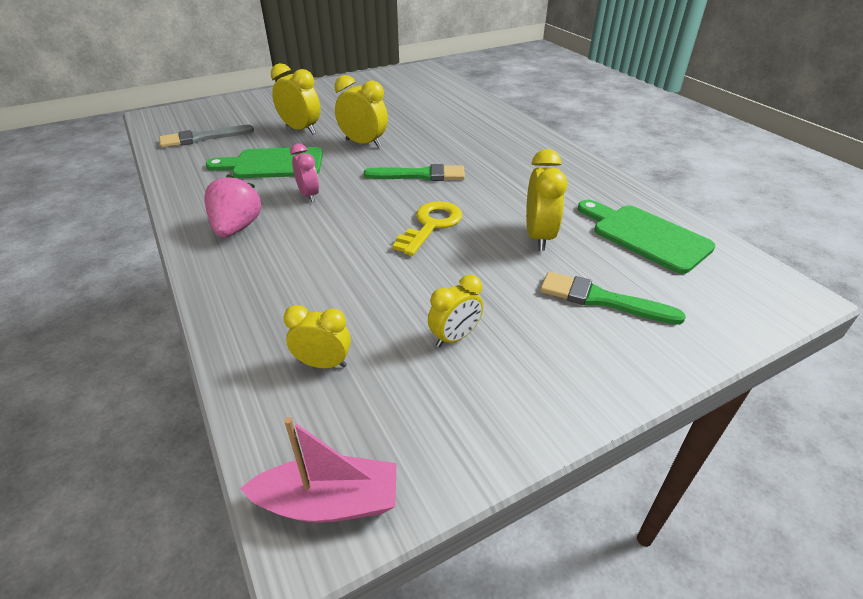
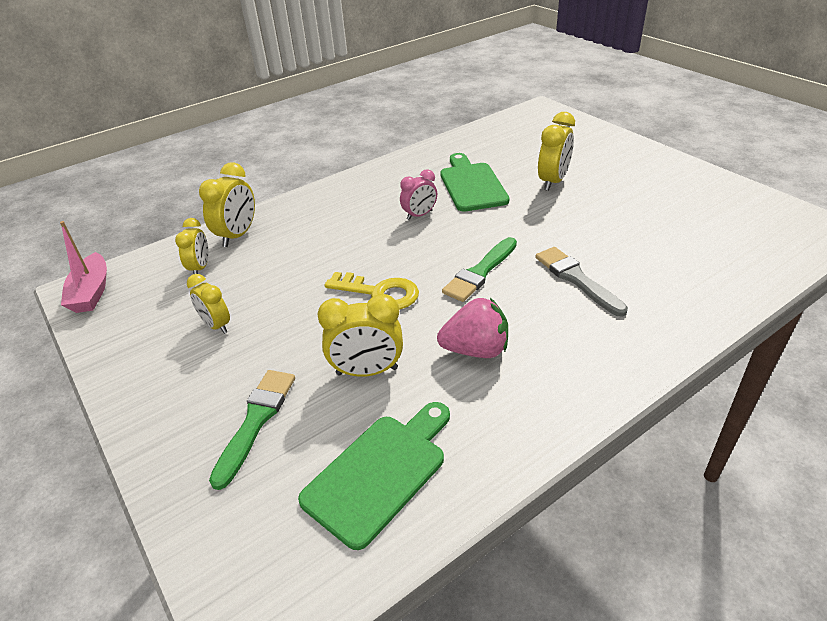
camera: 85 degrees right, 0 degrees up
(202, 138) = (508, 140): grey brush -> grey brush (576, 279)
(237, 228) = (361, 195): pink strawberry -> pink strawberry (476, 350)
(363, 143) = (540, 224): yellow clock -> yellow clock (238, 235)
(420, 175) = (480, 272): green brush -> green brush turned 45 degrees clockwise

